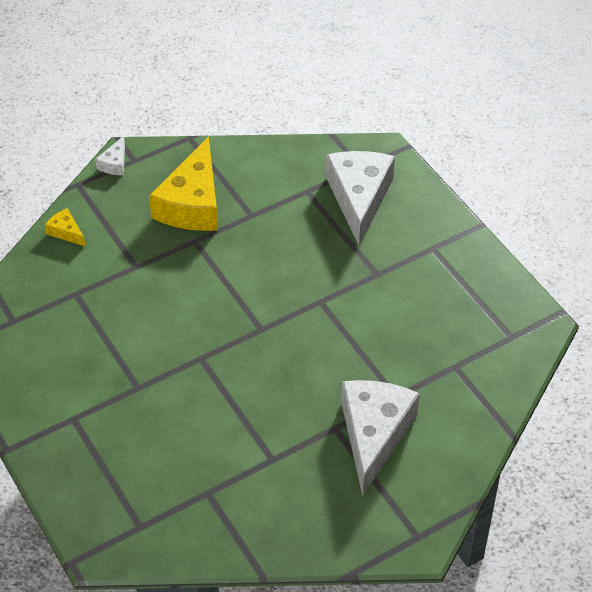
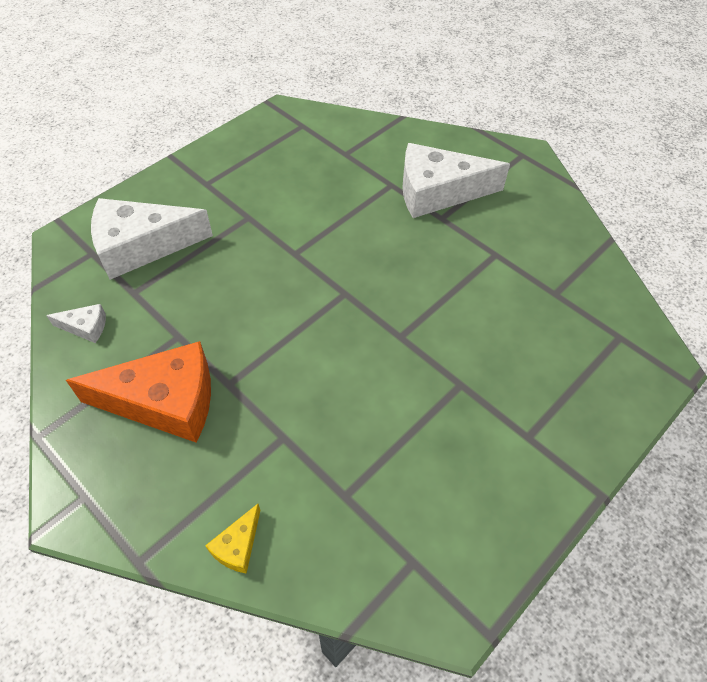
camera: 105 degrees left, 5 degrees up
(114, 163) = (92, 521): white cheese -> white cheese (85, 327)
(192, 203) = (165, 402): yellow cheese -> orange cheese

